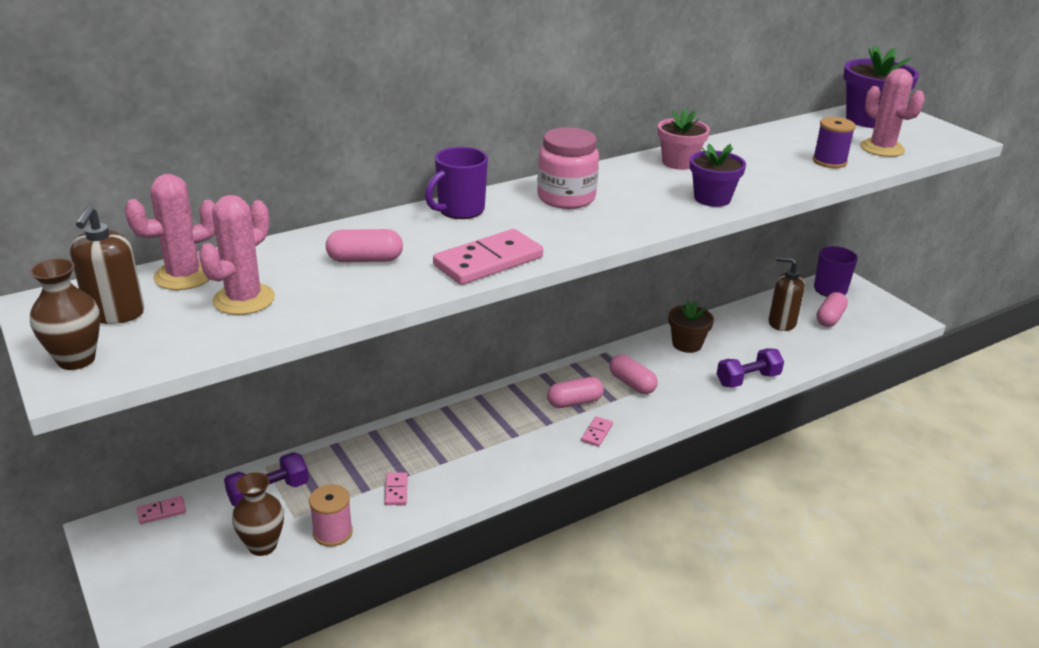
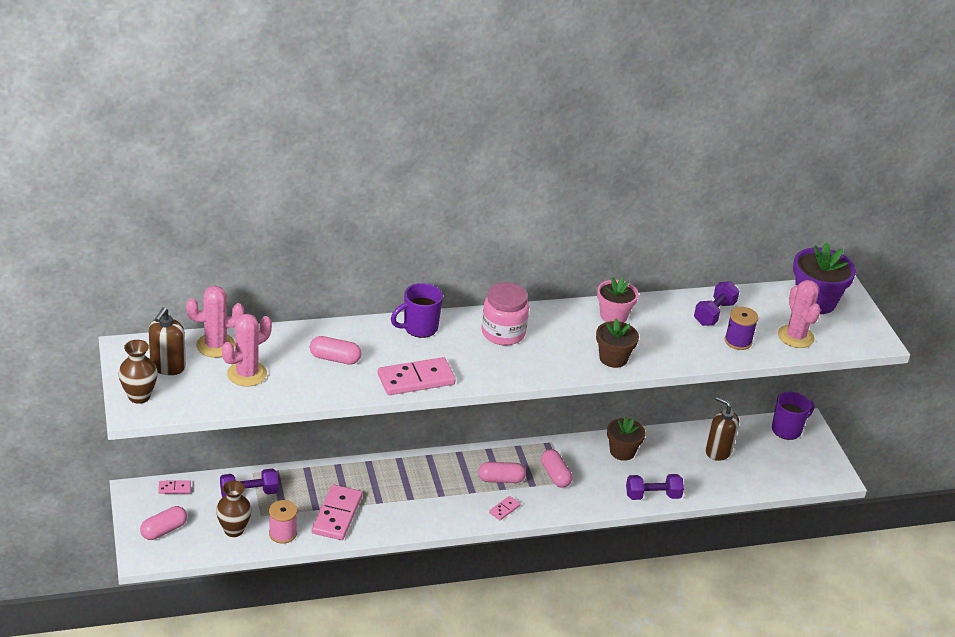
camera: 15 degrees right, 5 degrees up
(396, 490) = (337, 515): pink domino -> pink domino, size x2.10
(712, 198) = (613, 358): purple flower pot -> brown flower pot
(782, 144) = (714, 313): none -> purple dumbbell
(830, 318) = (764, 458): pink capsule -> pink capsule (164, 530)

